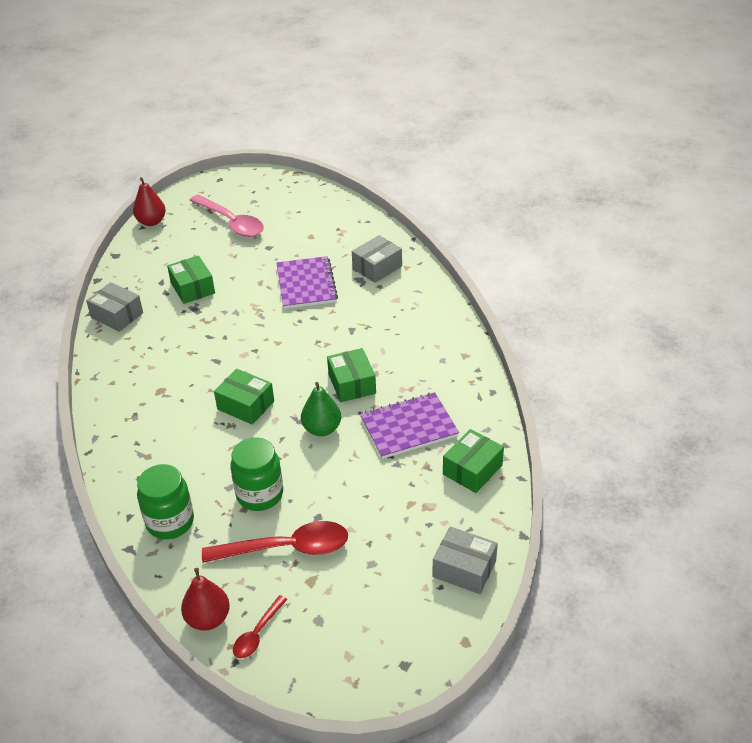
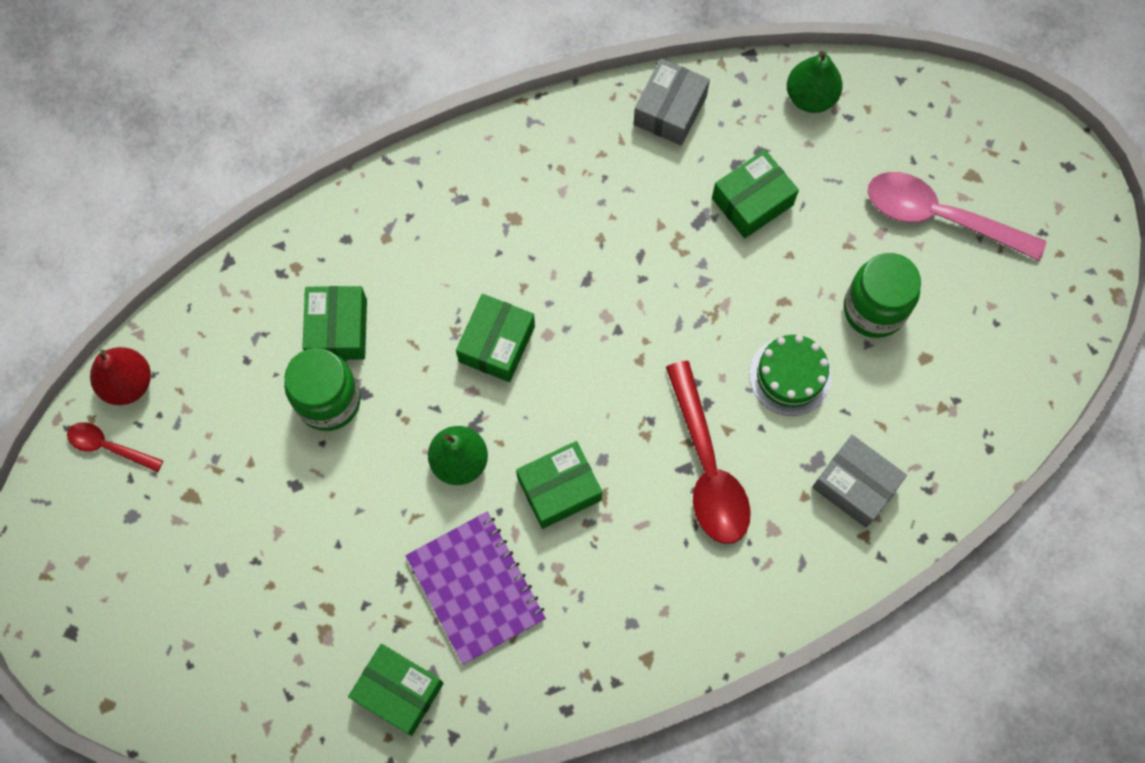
camera: 80 degrees right, 30 degrees up
(136, 260) = (810, 97): none -> green pear
(151, 222) = (918, 90): red pear -> none
(170, 522) = (274, 298): green jar -> green jar (874, 309)
(207, 486) = (338, 329): none -> green box
(231, 222) = (940, 217): pink spoon -> pink spoon turned 75 degrees clockwise
(286, 548) = (240, 454): red spoon -> red spoon (707, 466)
(306, 284) = (790, 376): purple notebook -> green cake
(464, 569) = (219, 694): grey box -> none

